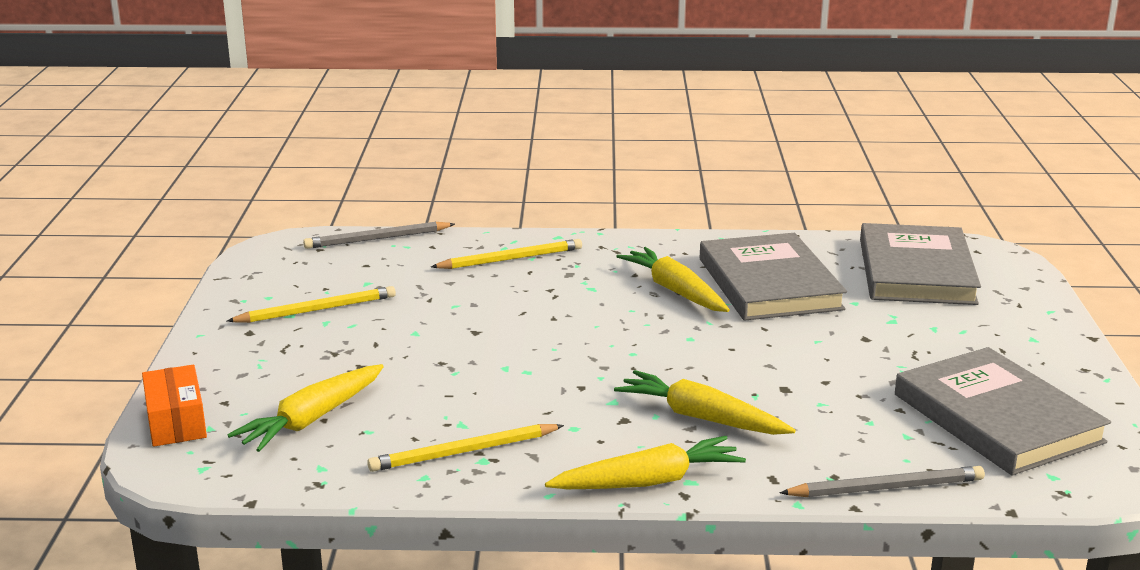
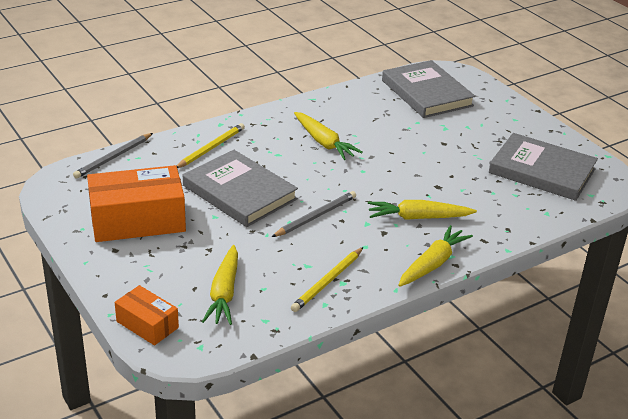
camera: 35 degrees left, 10 degrees up
(316, 310) = (137, 220): yellow pencil -> orange box
(675, 291) = (324, 142): yellow carrot -> yellow carrot turned 150 degrees counterclockwise
(769, 284) = (366, 123): grey book -> grey book (239, 192)
(886, 488) = (534, 227): grey pencil -> grey pencil (315, 216)

